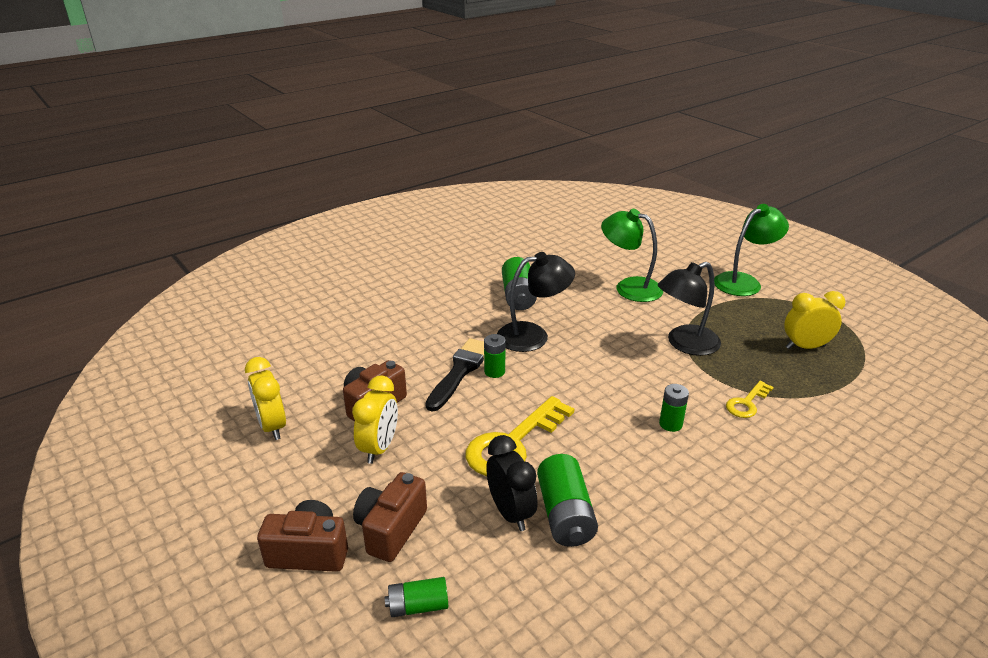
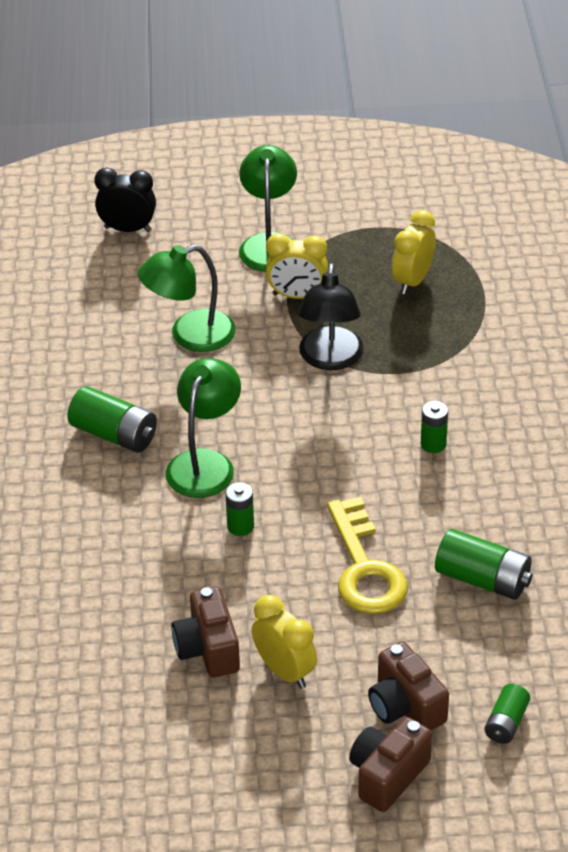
camera: 55 degrees left, 10 degrees up
(272, 426) = (172, 747): yellow clock -> yellow clock (297, 296)
(460, 371) = (214, 553): black brush -> none
(510, 513) = (451, 614): black clock -> black clock (128, 229)
(533, 335) = (205, 463): black lamp -> green lamp
(747, 403) = (451, 376): yellow key -> none

